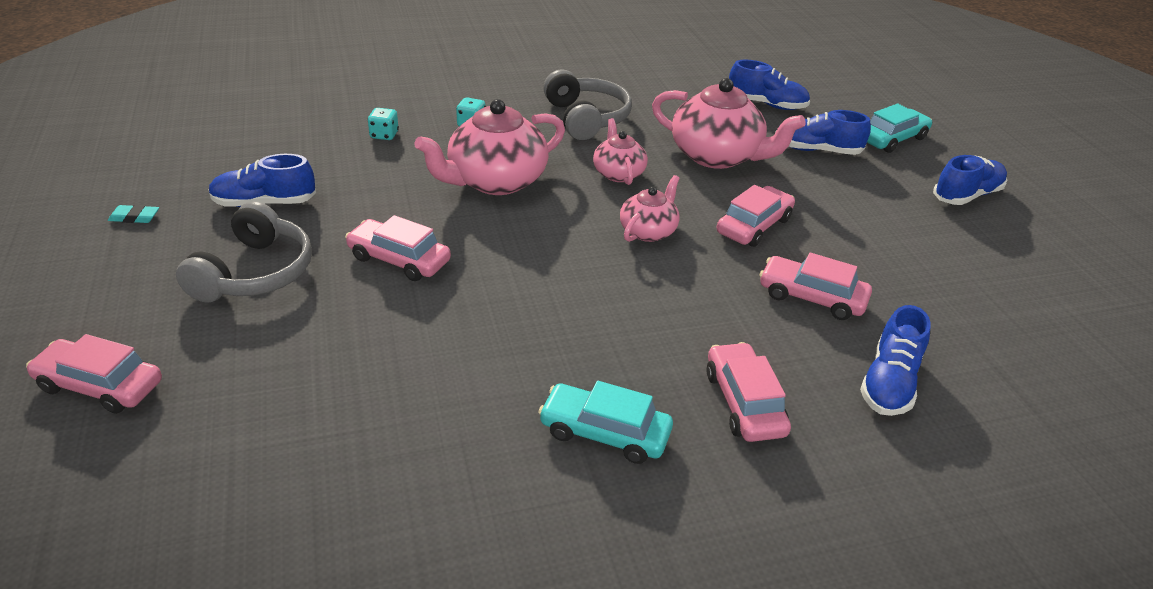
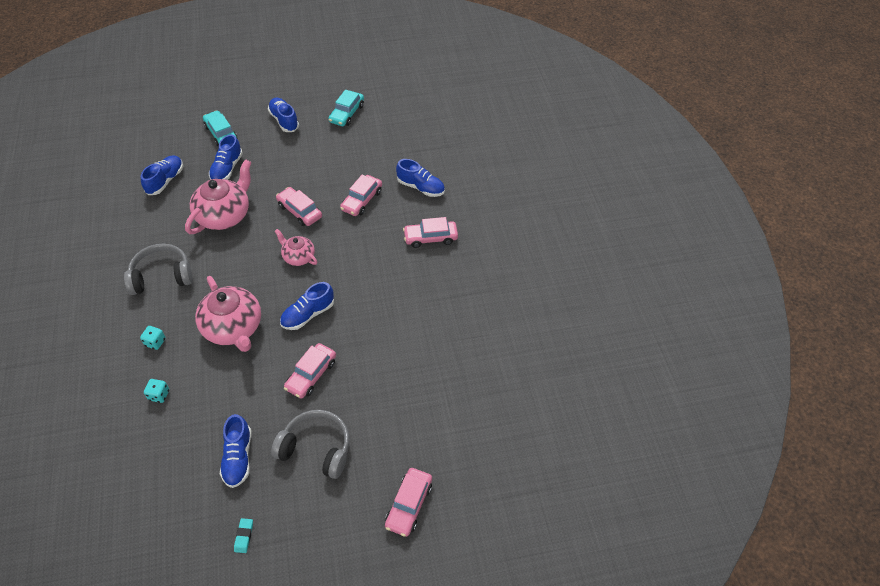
camera: 85 degrees left, 15 degrees up
(523, 248) = (308, 314): none -> blue shoe
(604, 432) = (447, 288): turquoise car -> turquoise car (347, 113)
(618, 173) = (235, 265): pink teapot -> none

